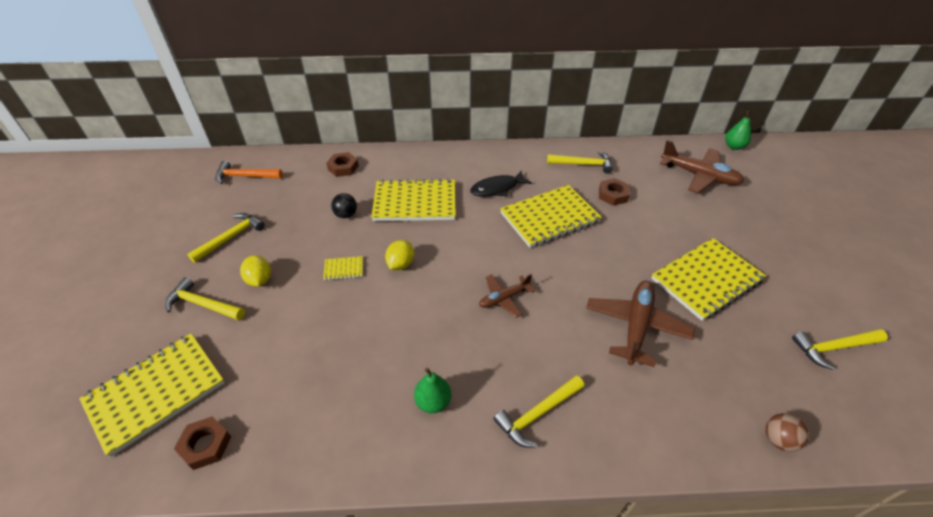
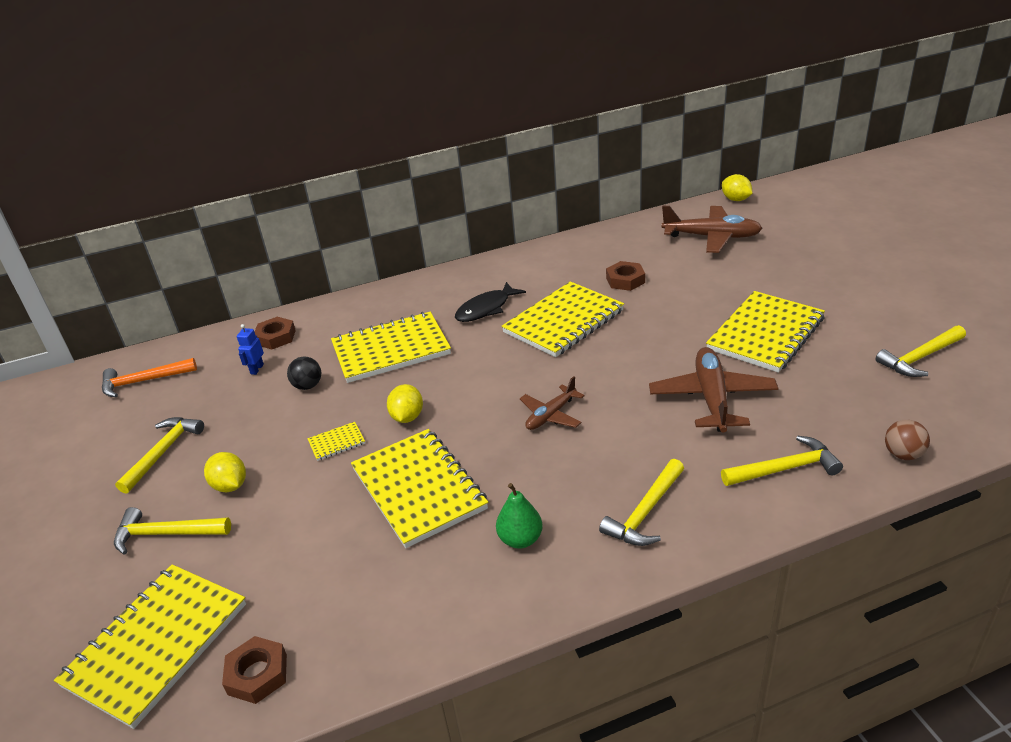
camera: 15 degrees left, 10 degrees down
(319, 190) = (257, 369): none -> blue robot
(381, 329) = (418, 489): none -> yellow notebook
(583, 164) = (576, 258): yellow hammer -> yellow hammer (784, 468)
(734, 146) = (735, 199): green pear -> yellow lemon

